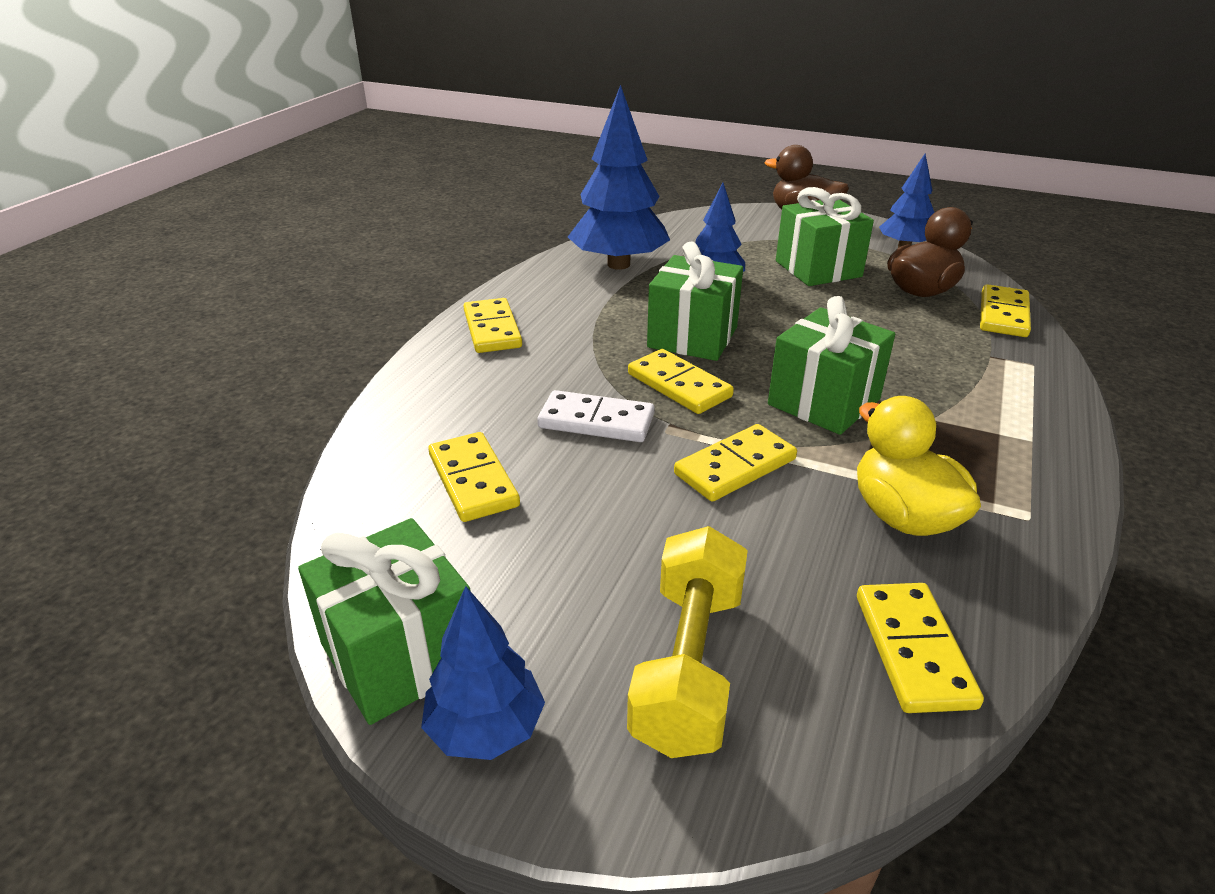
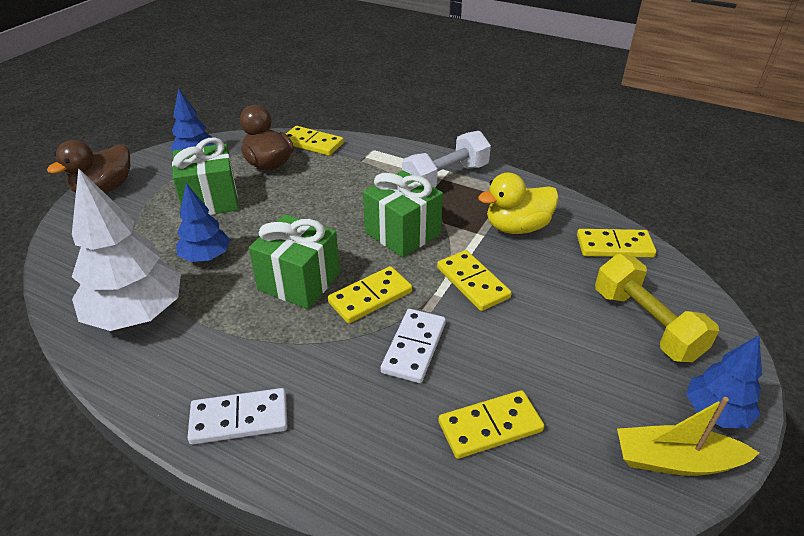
camera: 85 degrees left, 5 degrees up
(400, 655) = (676, 461): green gift -> yellow boat
(492, 329) = (239, 419): yellow domino -> white domino
(618, 264) = (137, 314): blue tree -> white tree
(688, 666) = (646, 324): yellow dumbbell -> yellow dumbbell turned 45 degrees clockwise
(1004, 437) = (446, 178): none -> white dumbbell

